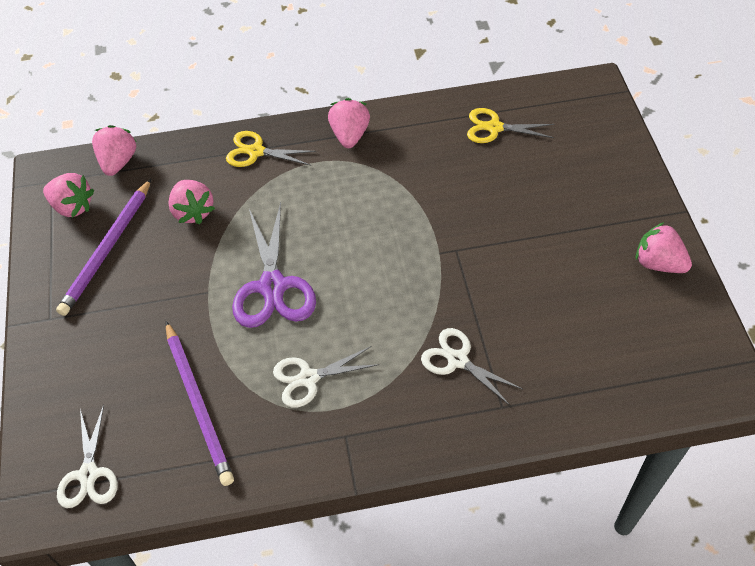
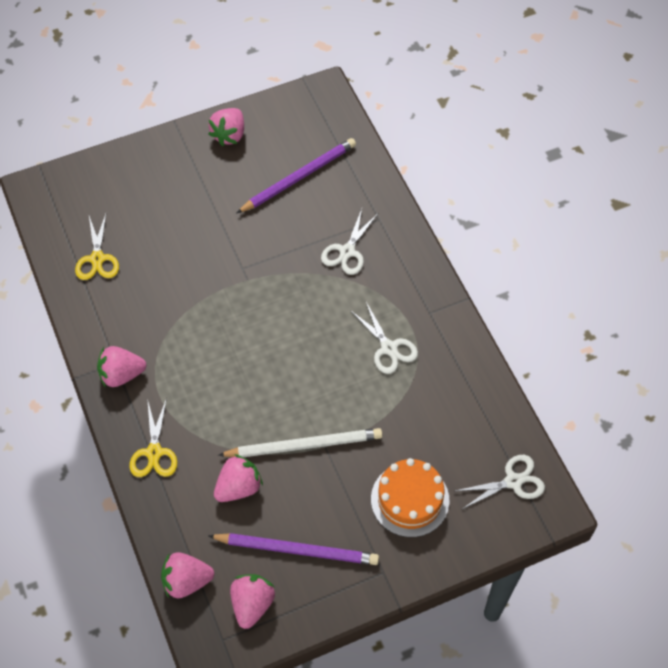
camera: 105 degrees left, 5 degrees up
(114, 360) = (410, 499): none -> orange cake
(198, 404) = (432, 420): purple pencil -> purple pencil (299, 177)
(216, 273) = (304, 445): none -> white pencil
(272, 286) = (308, 396): purple scissors -> none

